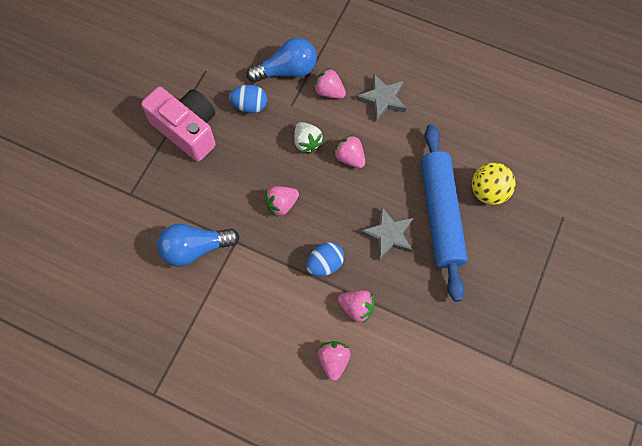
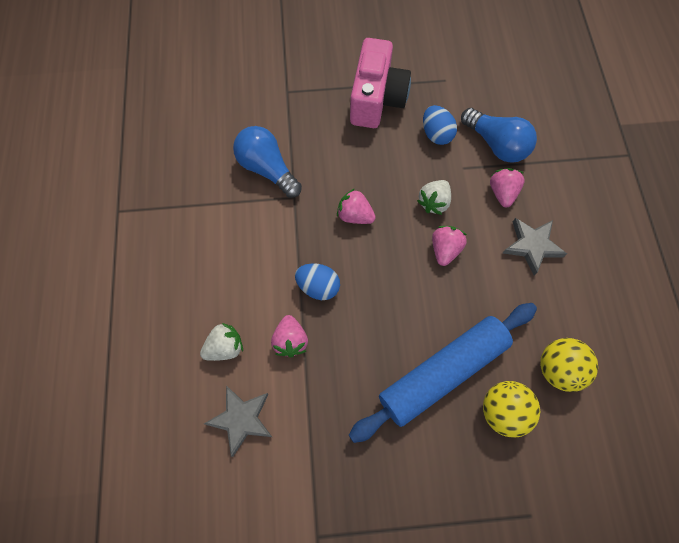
camera: 60 degrees right, 0 degrees up
(333, 361) = (225, 347): pink strawberry -> white strawberry
(388, 235) = (386, 331): grey star -> grey star (241, 419)
(479, 139) = (558, 369): none -> yellow ball

